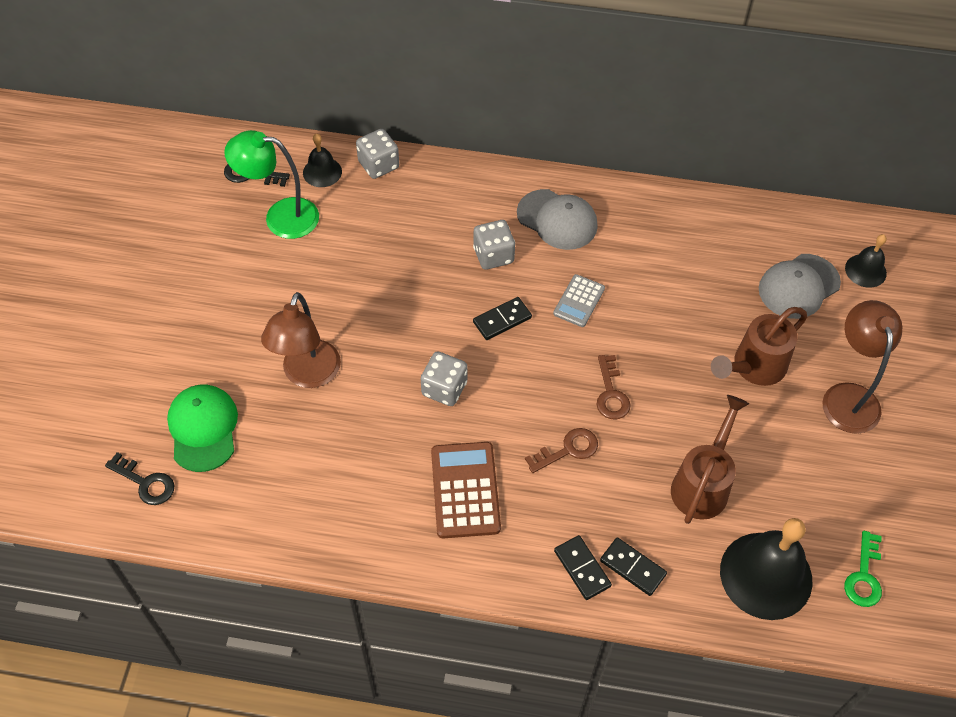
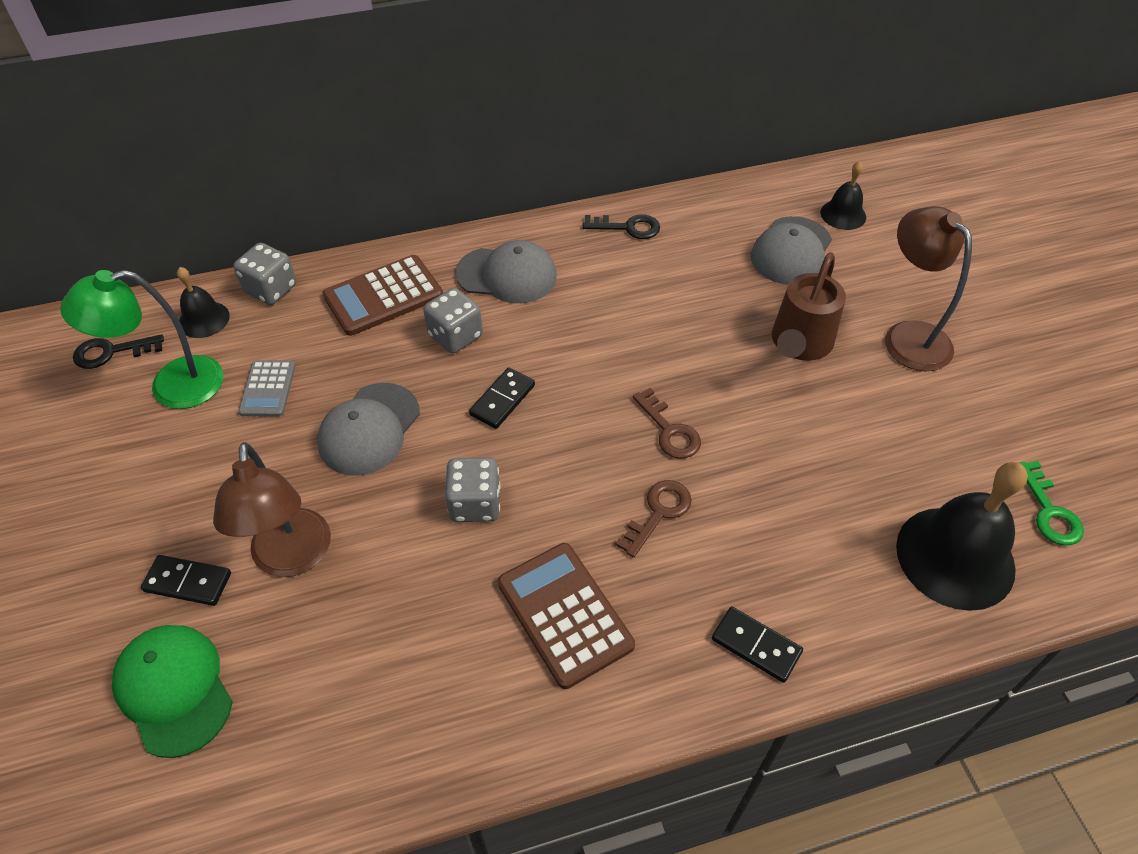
camera: 25 degrees left, 5 degrees down
(145, 482) = (115, 805): black key -> black key (627, 227)
(398, 304) = (369, 429): none -> grey cap
(456, 202) = (383, 296): none -> brown calculator
(579, 301) = (577, 348): grey calculator -> grey calculator (268, 389)
(633, 567) = (811, 616): black domino -> black domino (188, 582)
(702, 484) = (826, 487): brown watering can -> none

